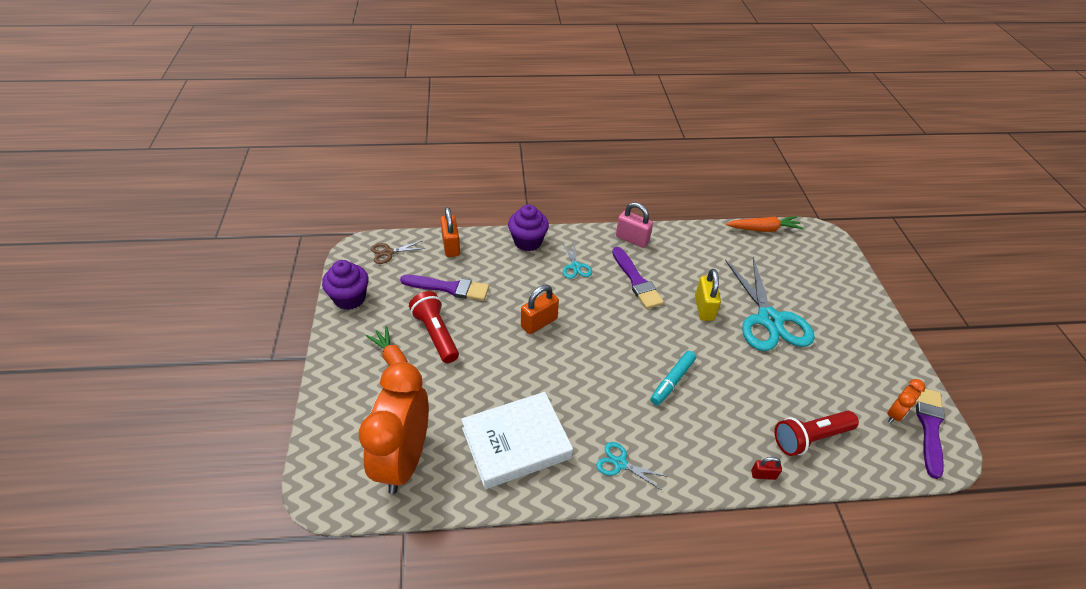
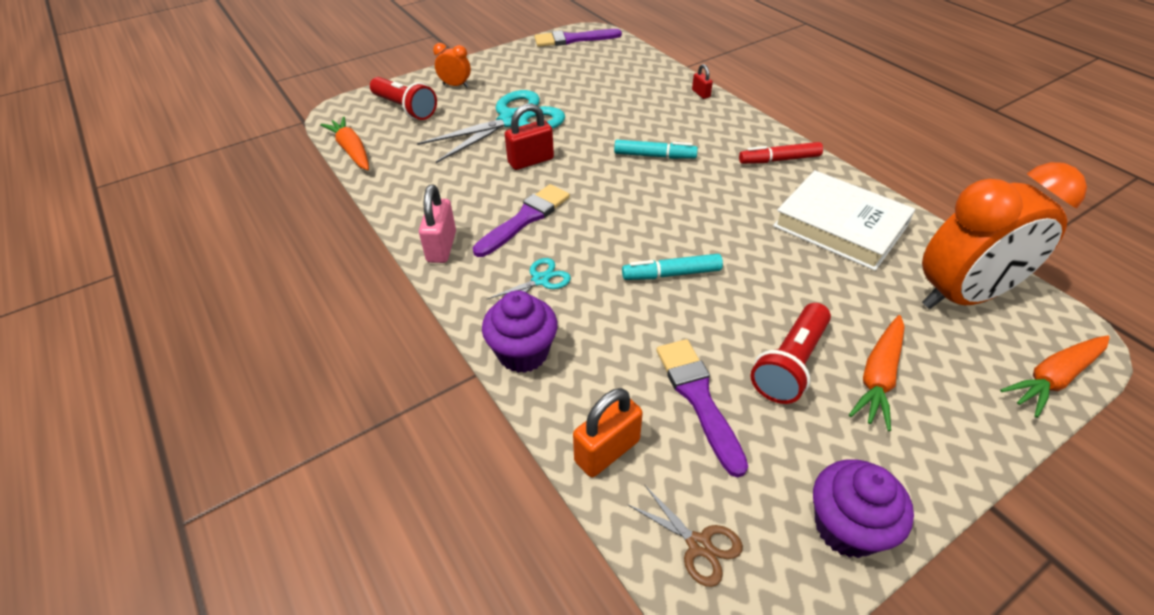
camera: 115 degrees left, 0 degrees up
(319, 448) = (1053, 378): none -> orange carrot
(539, 323) = (671, 274): orange padlock -> turquoise marker
(620, 463) = (779, 160): turquoise scissors -> red marker
(704, 308) = (530, 161): yellow padlock -> red padlock
(810, 438) = (640, 81): red flashlight -> red flashlight (405, 108)
(895, 414) = (574, 52): orange clock -> orange clock (455, 85)

